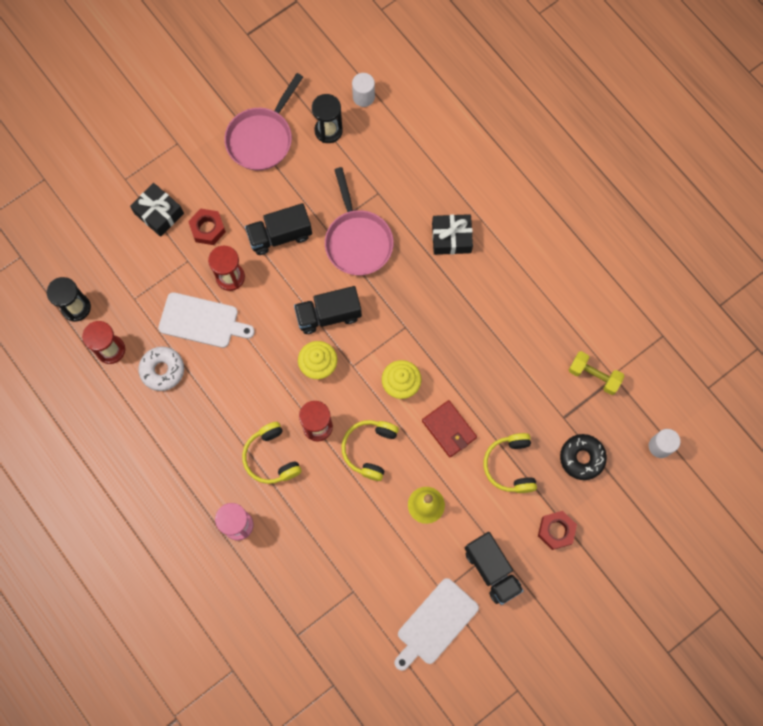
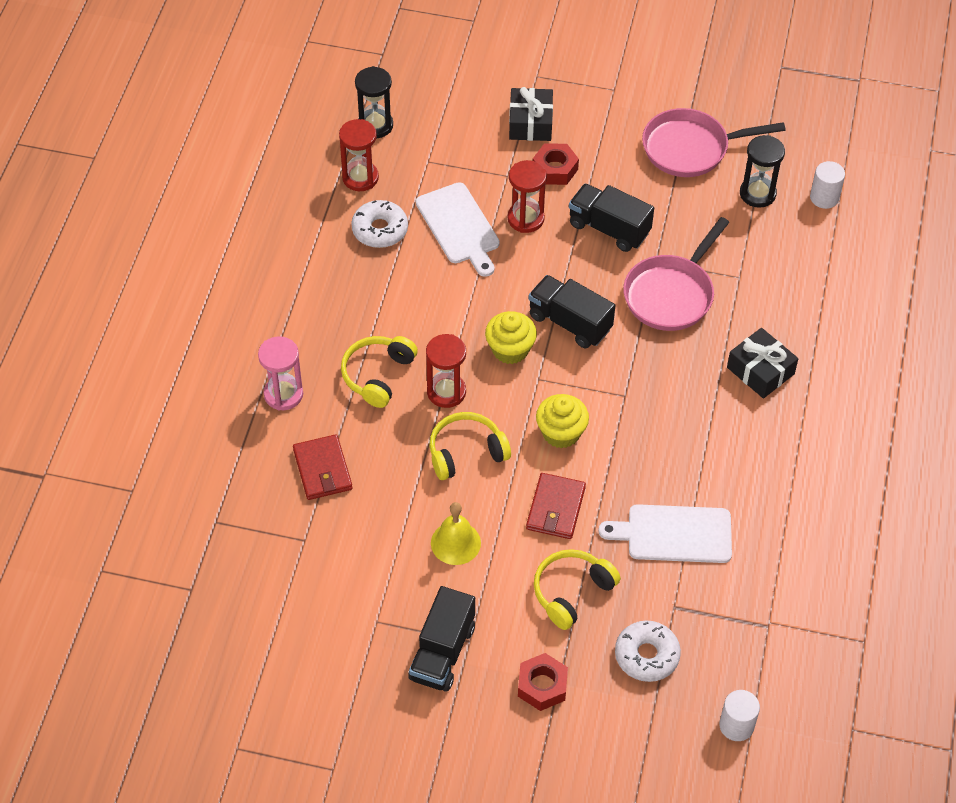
camera: 50 degrees right, 20 degrees down
(312, 543) = (322, 470): none -> red wallet
(435, 624) = (336, 639): white cutting board -> white cutting board (674, 534)
(582, 458) = (646, 655): black donut -> white donut
(594, 376) = (749, 604): yellow dumbbell -> none

